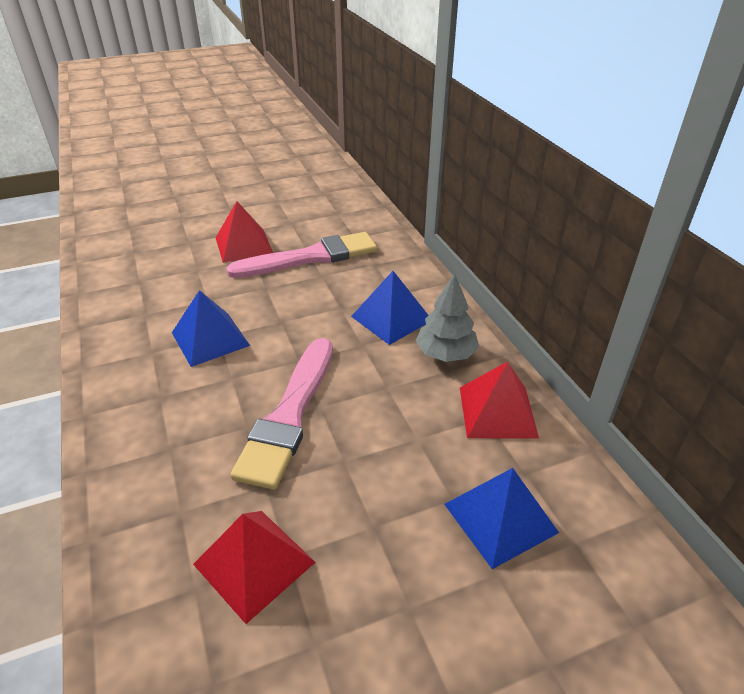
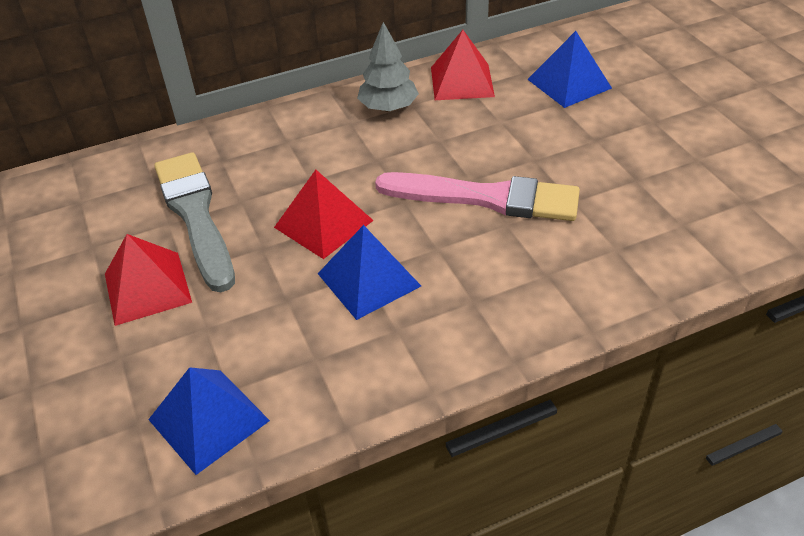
camera: 90 degrees left, 5 degrees up
(254, 563) = (648, 196): red pyramid -> red pyramid (323, 223)
(310, 257) = (196, 215): pink brush -> grey brush
(391, 318) = (331, 142): blue pyramid -> blue pyramid (209, 420)

